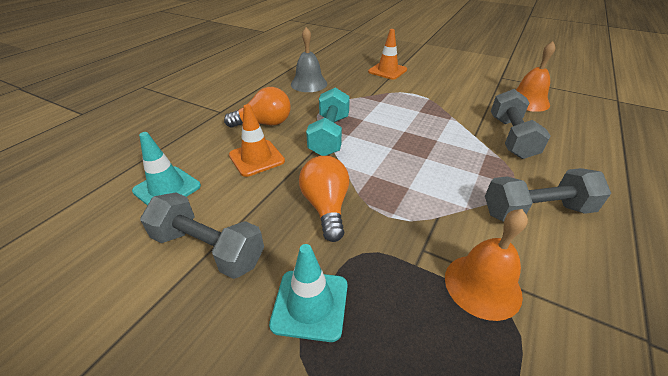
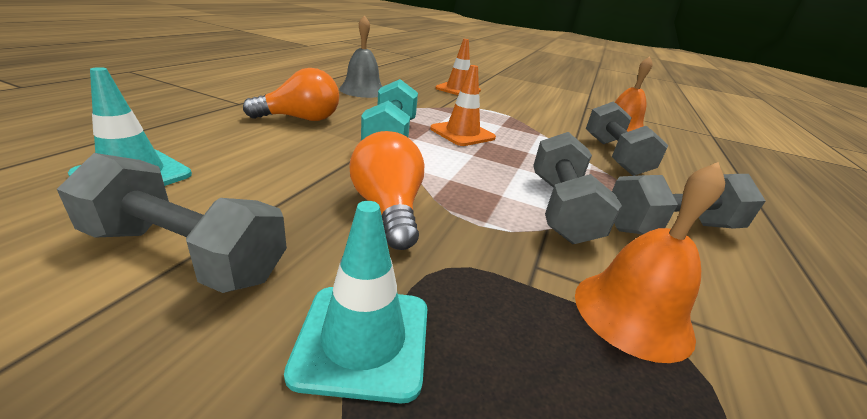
camera: 10 degrees left, 10 degrees down
(256, 158) = (286, 151): orange traffic cone -> orange traffic cone (462, 133)
(452, 197) = (560, 208): none -> grey dumbbell

